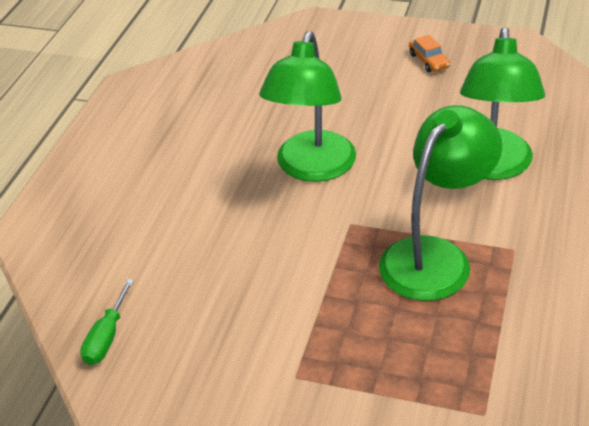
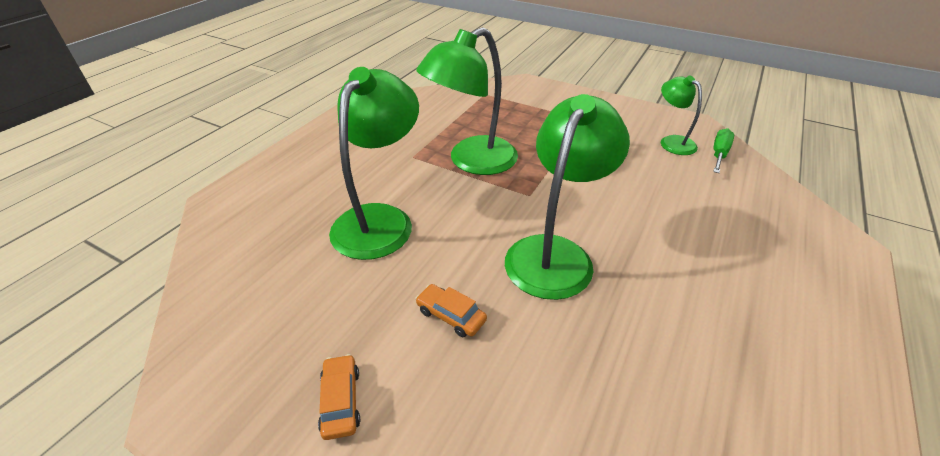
camera: 170 degrees left, 0 degrees up
(167, 349) = (672, 142): none -> green lamp
(383, 110) = (451, 315): none -> orange car

